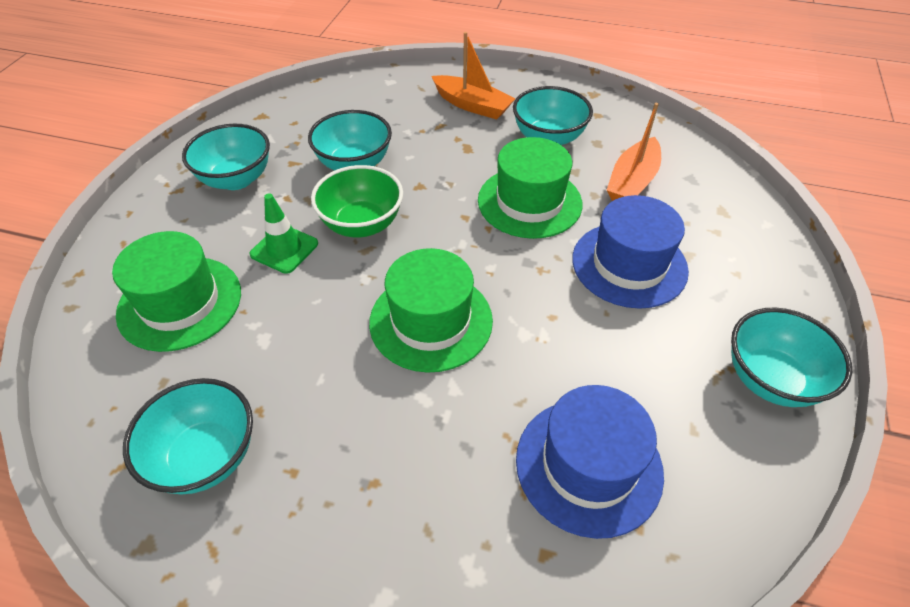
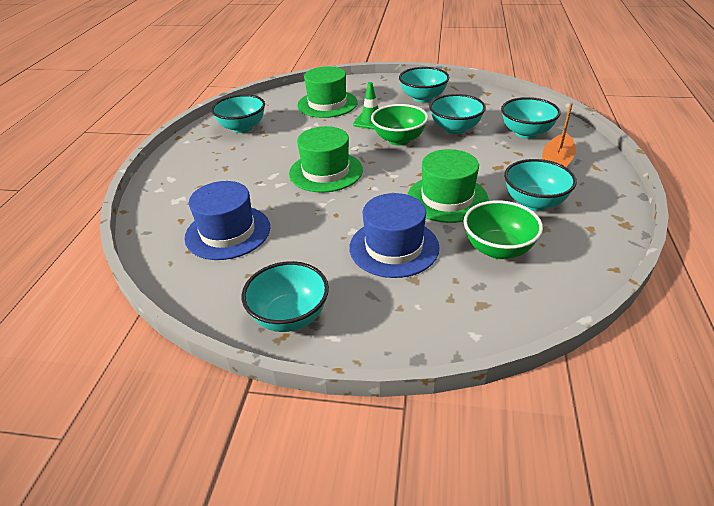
camera: 85 degrees right, 10 degrees down
(393, 109) = (526, 133): none -> turquoise bowl
(632, 182) = (498, 249): orange boat -> green bowl

